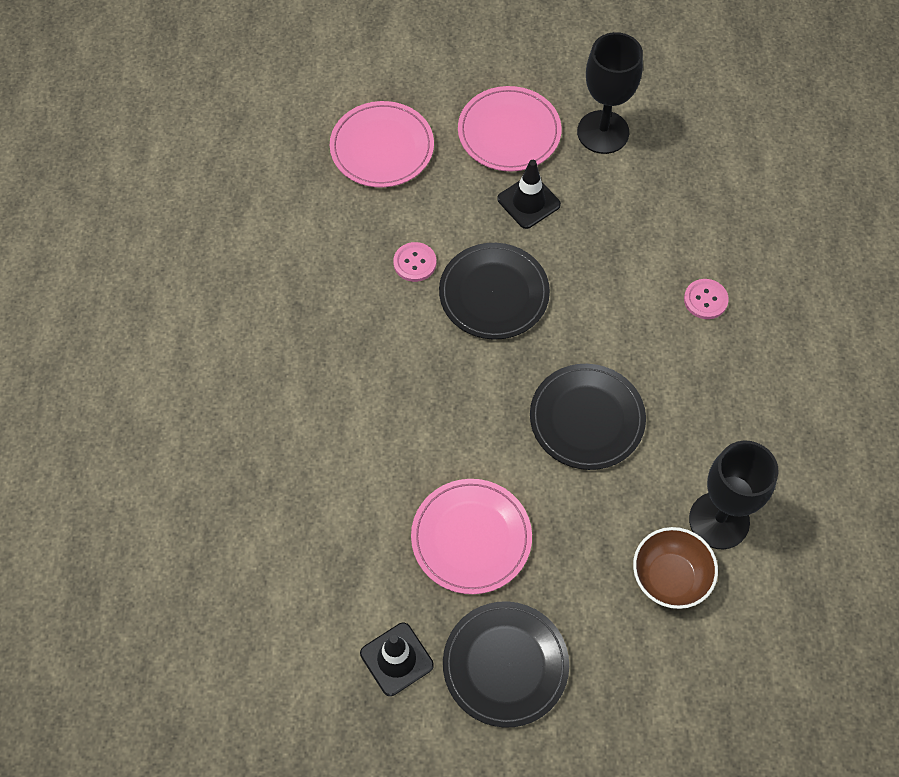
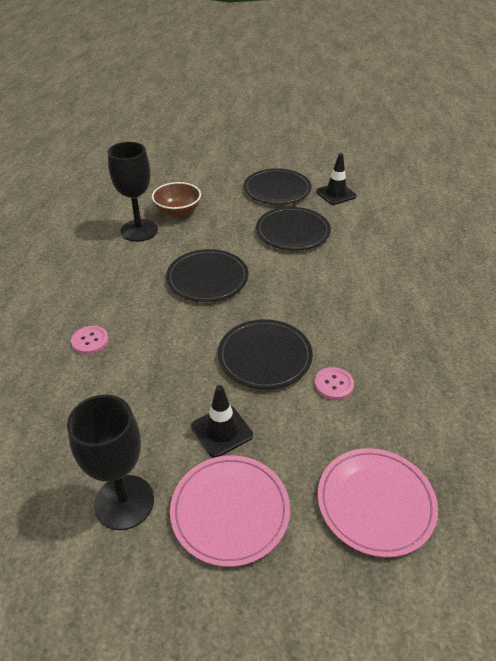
camera: 175 degrees left, 20 degrees down
(471, 538) = (292, 231): pink plate -> black plate

